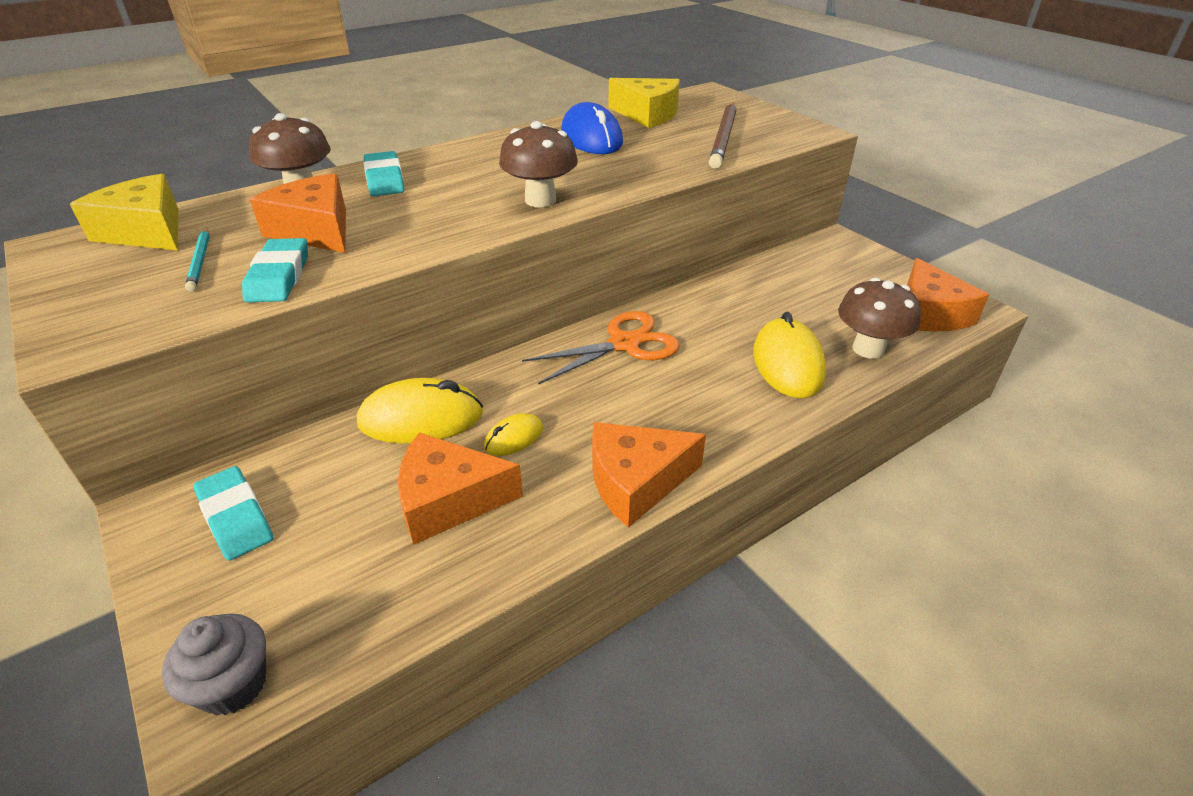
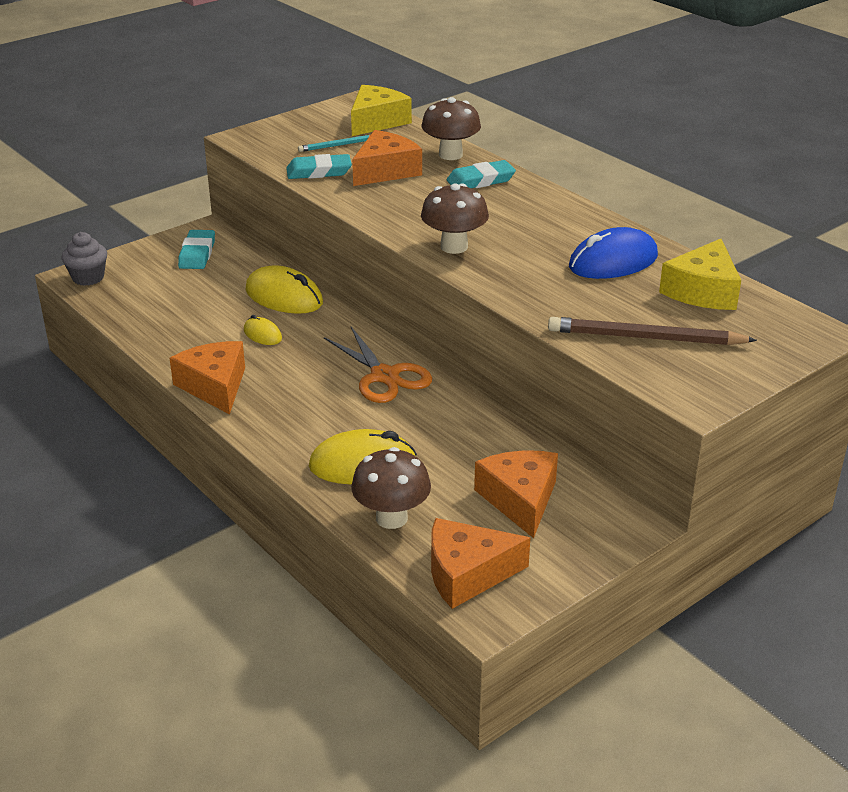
camera: 85 degrees right, 5 degrees down
(236, 517) = (197, 254): turquoise eraser -> turquoise eraser turned 45 degrees counterclockwise
(421, 418) = (284, 297): yellow mouse -> yellow mouse turned 45 degrees counterclockwise
(449, 500) = (204, 317): orange cheese -> orange cheese (520, 500)

